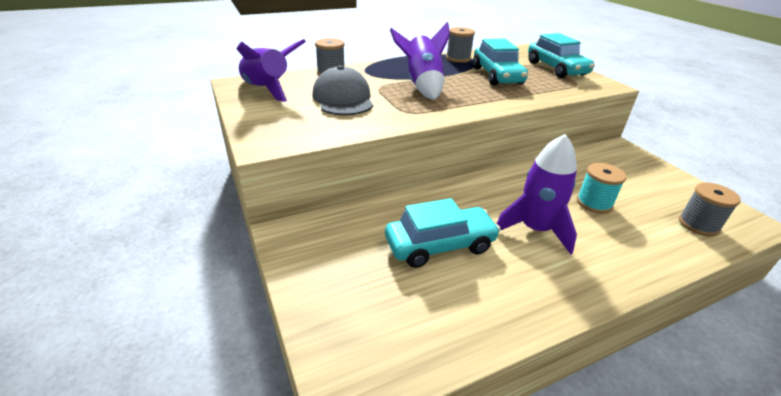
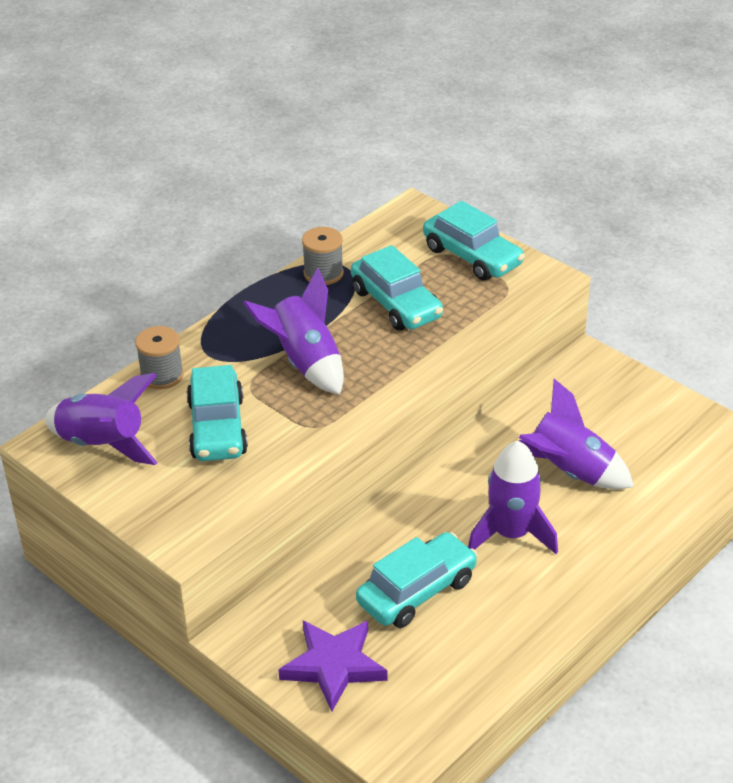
camera: 20 degrees left, 5 degrees up
(341, 278) = (334, 666): none -> purple star
(343, 98) = (217, 428): grey cap -> turquoise car
(594, 203) = (569, 472): turquoise spool -> purple rocket
(698, 225) = (684, 465): grey spool -> none

